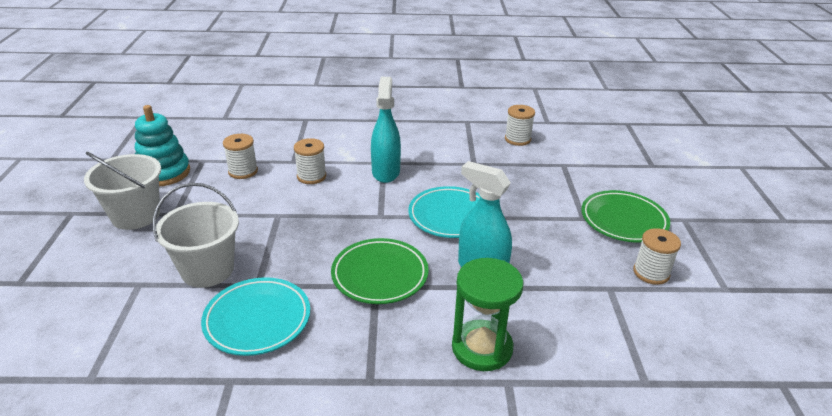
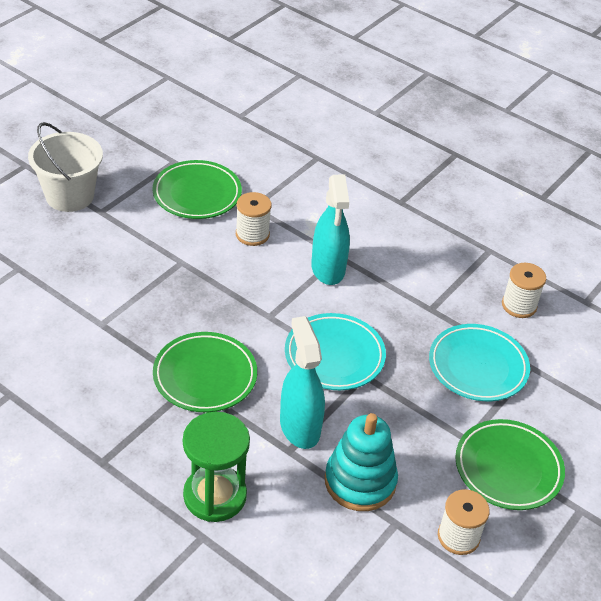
camera: 35 degrees right, 10 degrees up
(164, 173) = (129, 159): turquoise stacking toy -> turquoise stacking toy (360, 481)
(207, 270) = (77, 285): white bucket -> none
(243, 171) = (197, 194): white spool -> green plate
(257, 320) = (72, 356): turquoise plate -> turquoise plate (478, 366)
(386, 172) = (328, 269): turquoise spray bottle -> turquoise spray bottle turned 135 degrees clockwise

